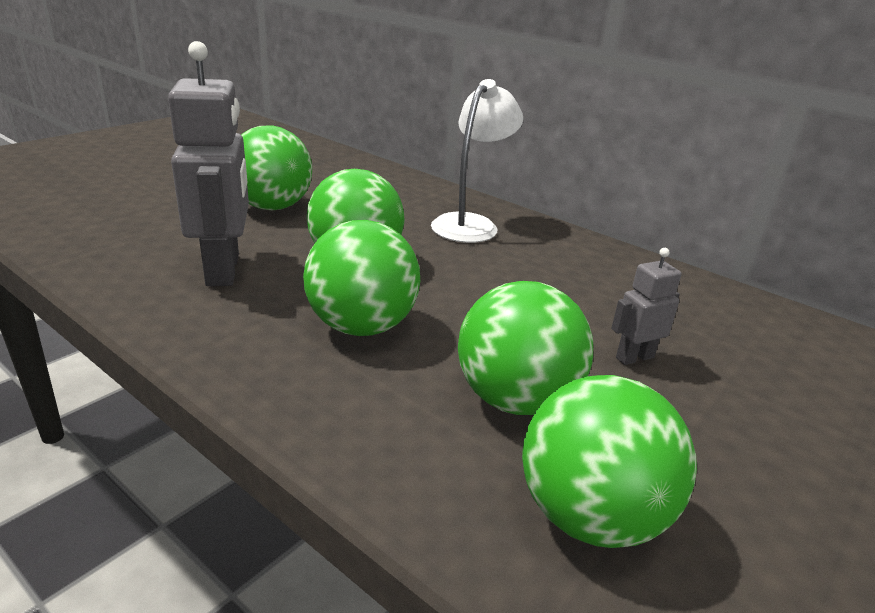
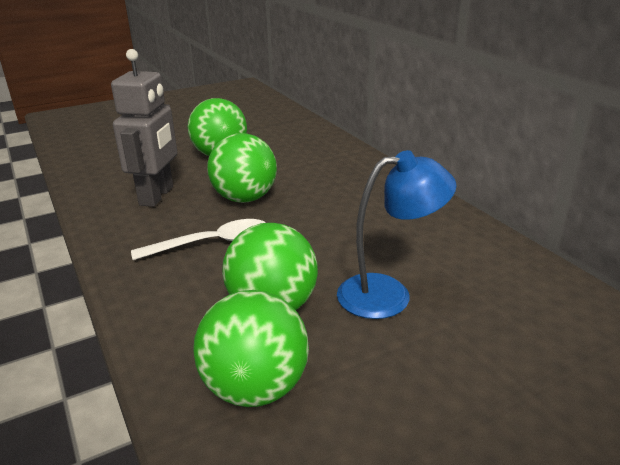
camera: 25 degrees right, 0 degrees up
(361, 326) = (212, 243): green ball -> white spoon
(470, 224) = (352, 179): white lamp -> none
(634, 357) = (389, 294): grey robot -> blue lamp

